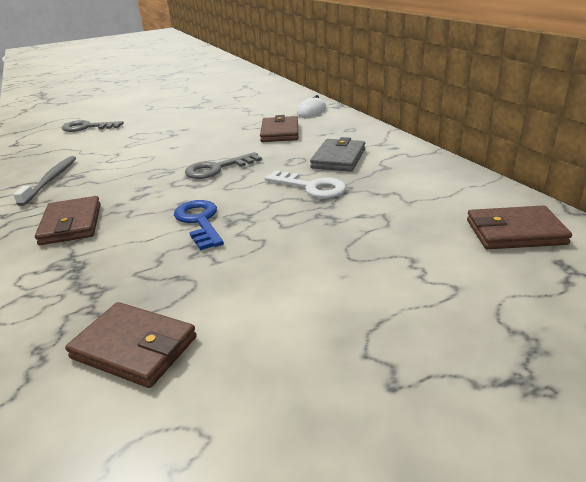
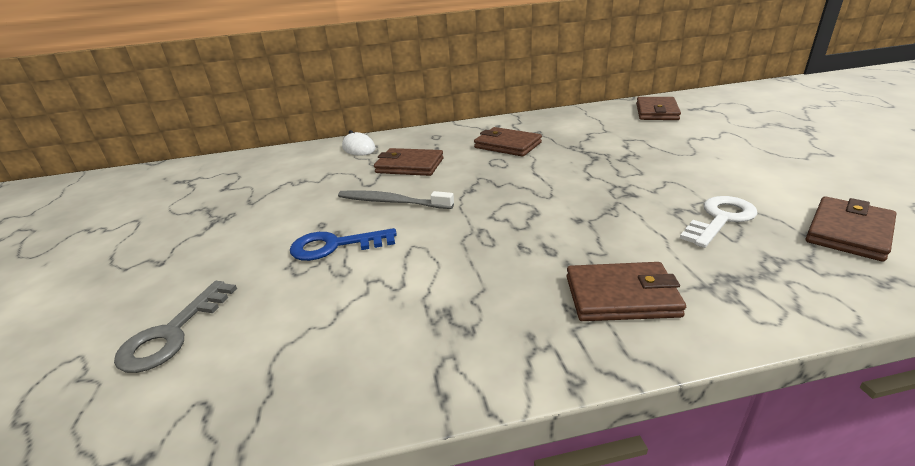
camera: 75 degrees left, 0 degrees up
(51, 180) = (444, 344): grey toothbrush -> grey toothbrush (392, 202)
(199, 221) = (627, 209): blue key -> blue key (335, 246)
(217, 169) = (493, 200): grey key -> none
(311, 187) = (566, 159): white key -> white key (720, 219)
(338, 158) = (507, 145): grey wallet -> brown wallet

